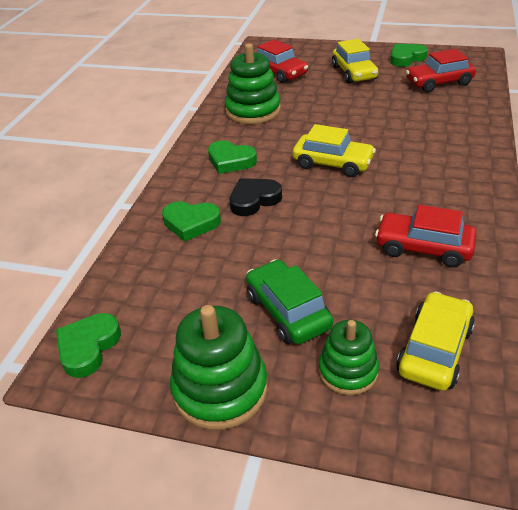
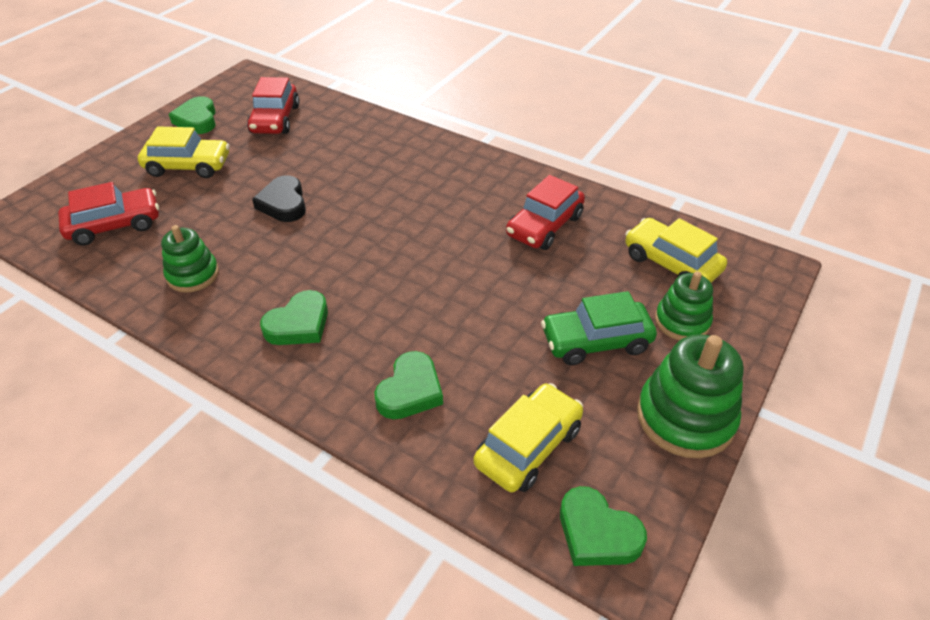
camera: 75 degrees left, 5 degrees up
(253, 111) = (193, 275): green stacking toy -> green stacking toy, size x0.63
(254, 200) = (398, 322): black heart -> black heart (283, 204)
(333, 163) = (370, 240): yellow car -> yellow car (528, 446)

